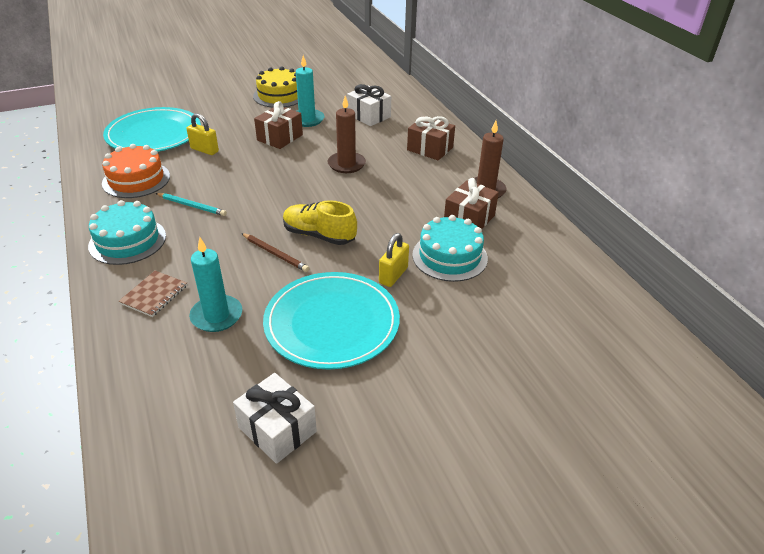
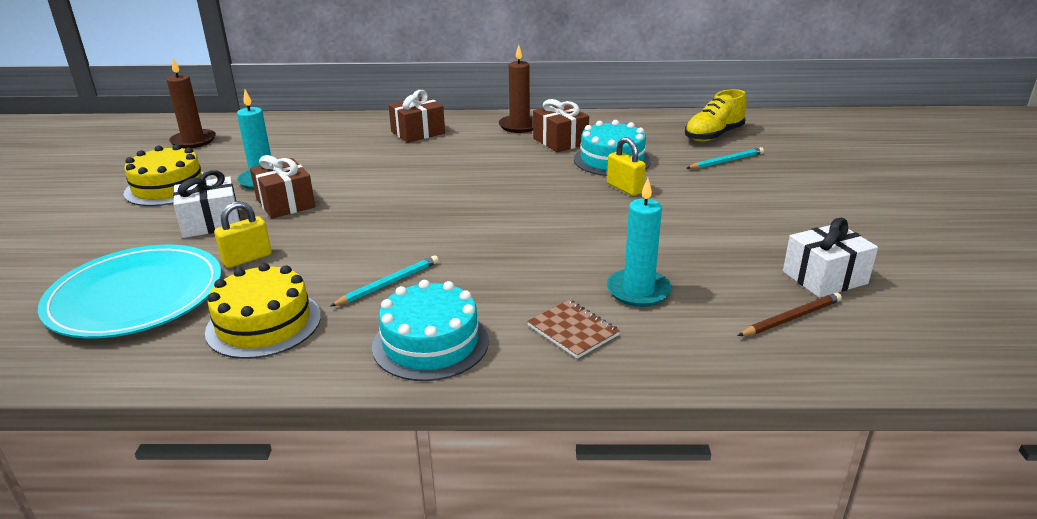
camera: 65 degrees left, 10 degrees down
(136, 180) = (264, 324): orange cake -> yellow cake
(275, 254) = (544, 241): brown pencil -> brown pencil (791, 318)
(319, 235) = (528, 212): yellow shoe -> yellow shoe (713, 135)
(332, 323) = (682, 228): turquoise plate -> none
(346, 164) = (399, 176): brown candle -> brown candle (193, 141)
(369, 116) = (306, 147): white gift -> white gift (211, 223)
(503, 331) = (726, 161): none -> turquoise pencil

